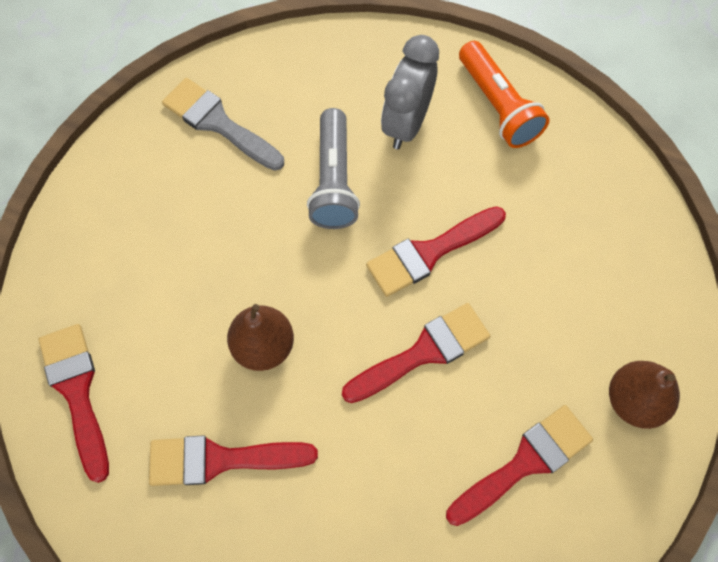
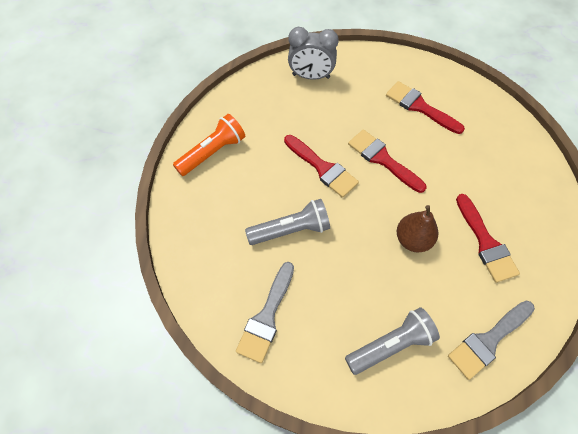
camera: 105 degrees left, 5 degrees down
(77, 392) = (488, 340): red brush -> grey brush
(124, 259) = (391, 345): none -> grey flashlight
(406, 124) = (237, 198): grey clock -> grey clock (311, 76)
(634, 401) = (370, 70): brown pear -> none

